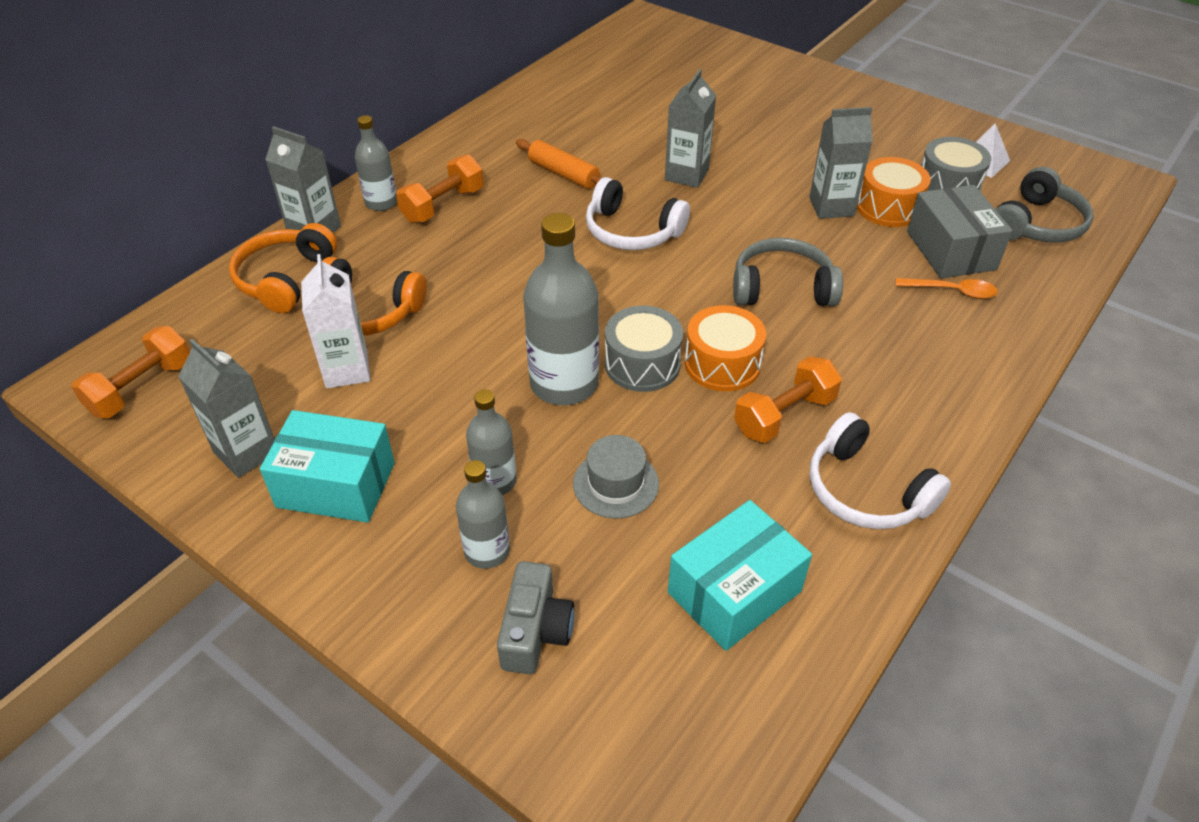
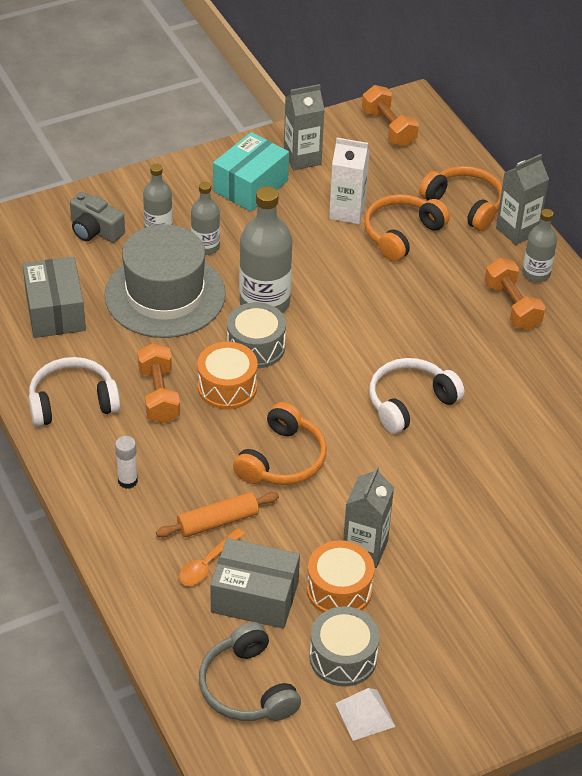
camera: 115 degrees right, 0 degrees up
(563, 173) = (519, 392): orange rolling pin -> orange rolling pin (218, 522)
(615, 483) = (165, 295): grey hat -> grey hat, size x2.10
(686, 175) = (471, 472): grey carton -> none
(734, 592) = (55, 311): turquoise box -> grey box
(782, 288) = (282, 459): grey headphones -> orange headphones
(922, 388) = (127, 481): none -> white glue stick

